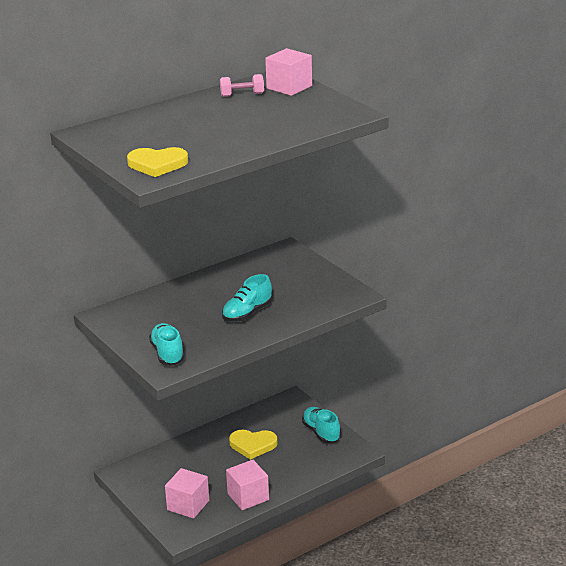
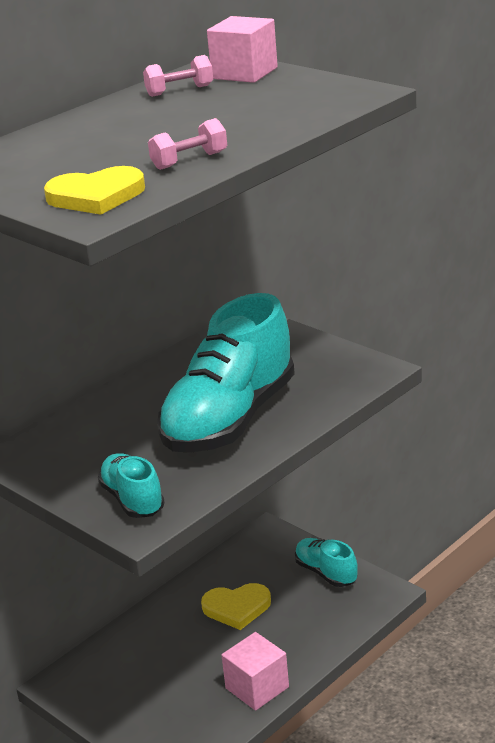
camera: 10 degrees left, 0 degrees up
(188, 505) = (173, 717): pink cube -> none
(222, 148) = (189, 161): none -> pink dumbbell
(247, 313) = (230, 419): turquoise shoe -> turquoise shoe, size x2.05

